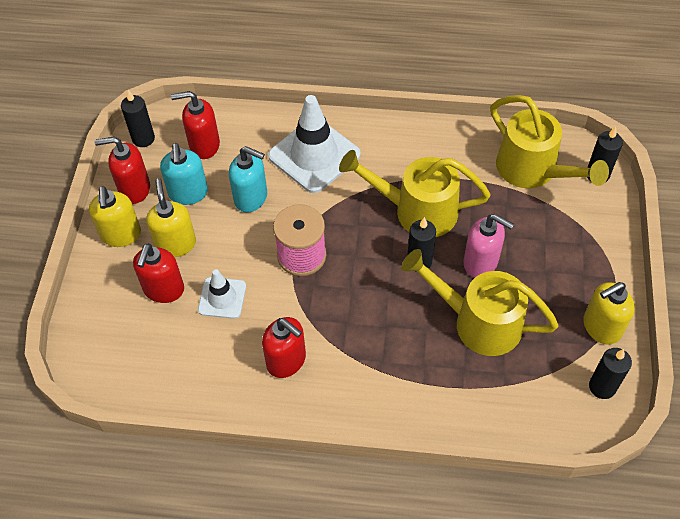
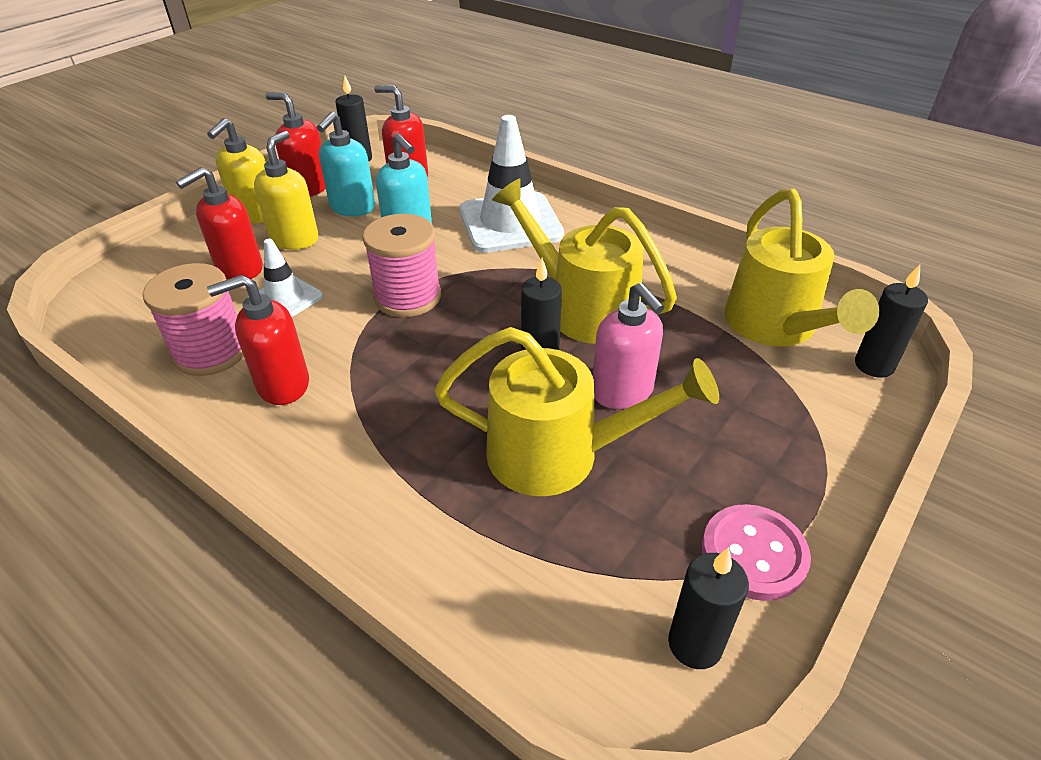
camera: 30 degrees right, 15 degrees down
(217, 362) = (211, 352): none -> pink spool
(286, 361) = (282, 385): red soap dispenser -> red soap dispenser turned 90 degrees clockwise
(477, 321) = (560, 455): yellow watering can -> yellow watering can turned 135 degrees clockwise
(601, 327) = (753, 554): yellow soap dispenser -> pink button

